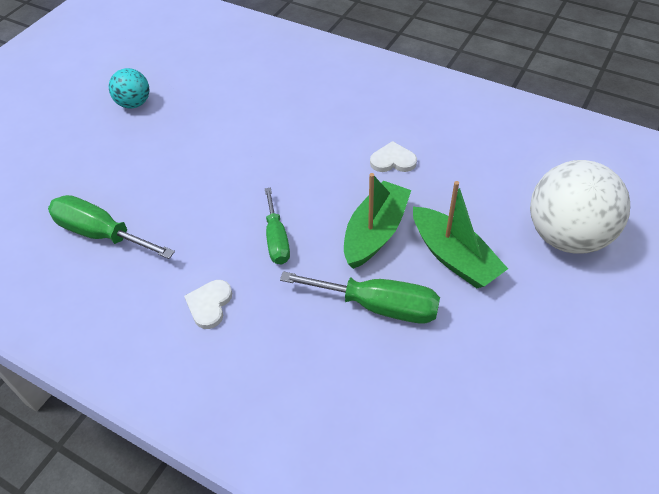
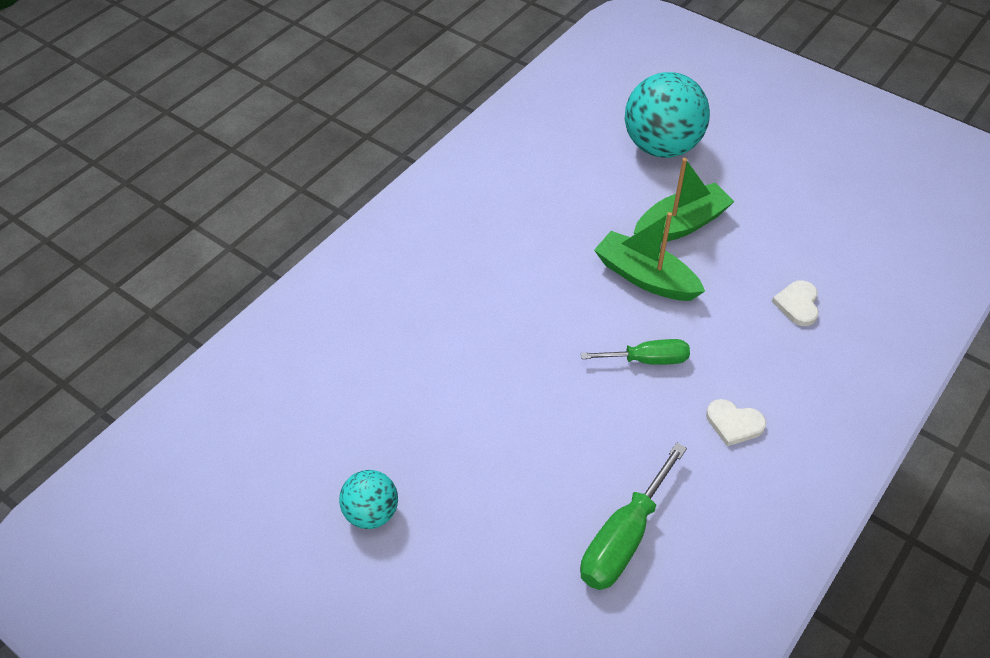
camera: 85 degrees left, 0 degrees up
(378, 306) = (737, 287): green screwdriver -> none
(393, 160) = (542, 249): white heart -> white heart (797, 304)
(567, 236) = (661, 147): white ball -> turquoise ball

